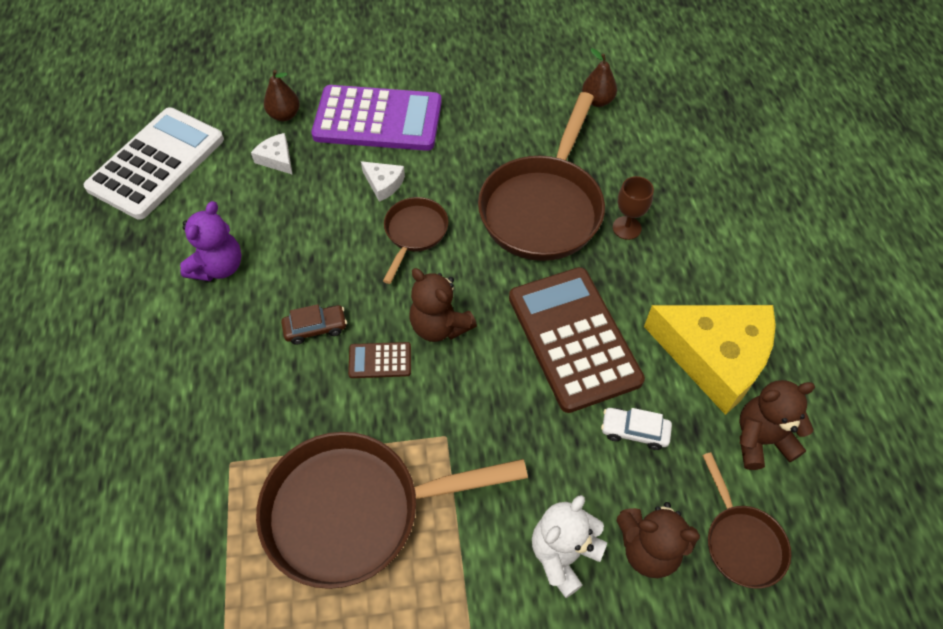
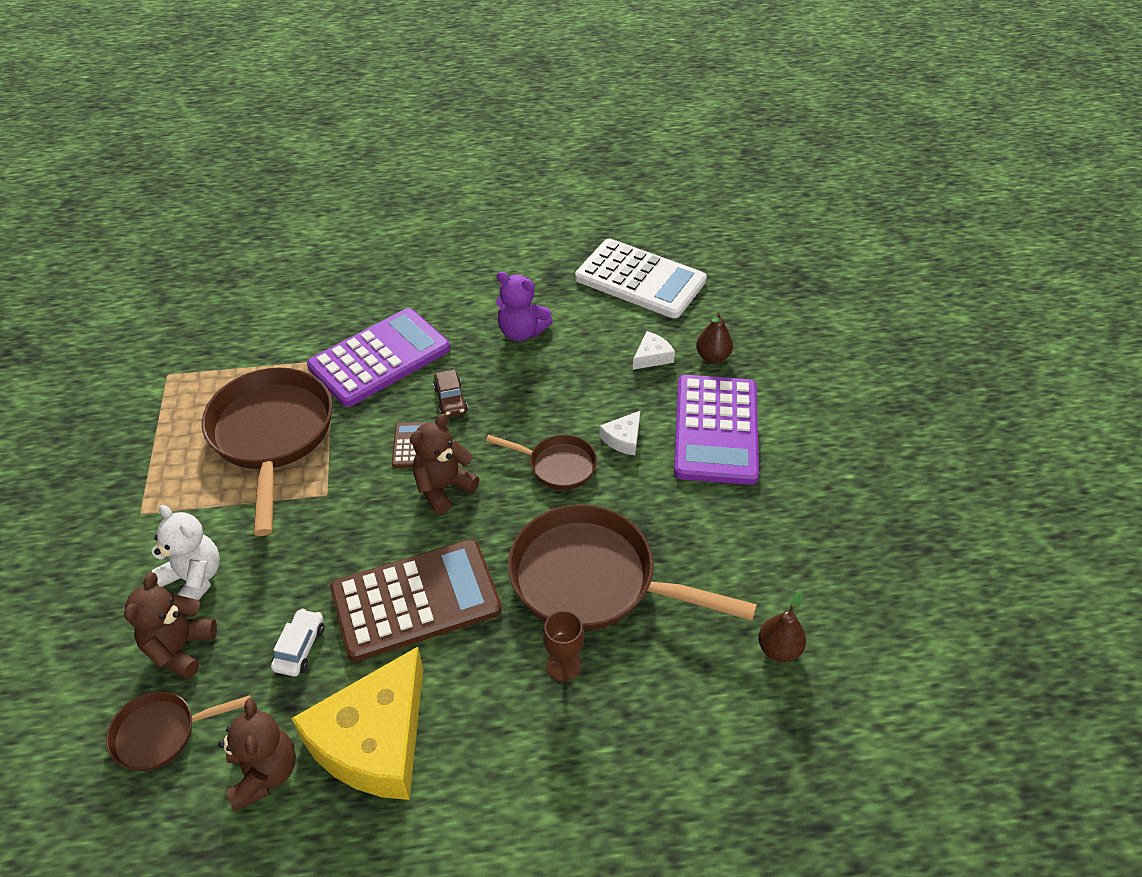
camera: 90 degrees right, 10 degrees down
(236, 407) = (380, 358): none -> purple calculator

